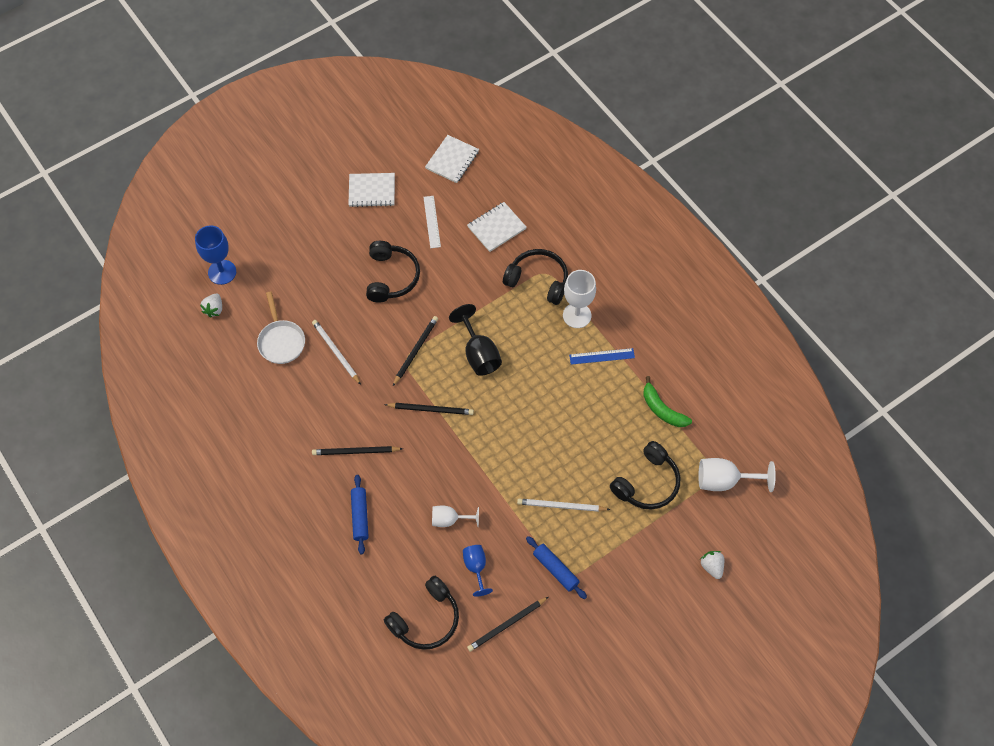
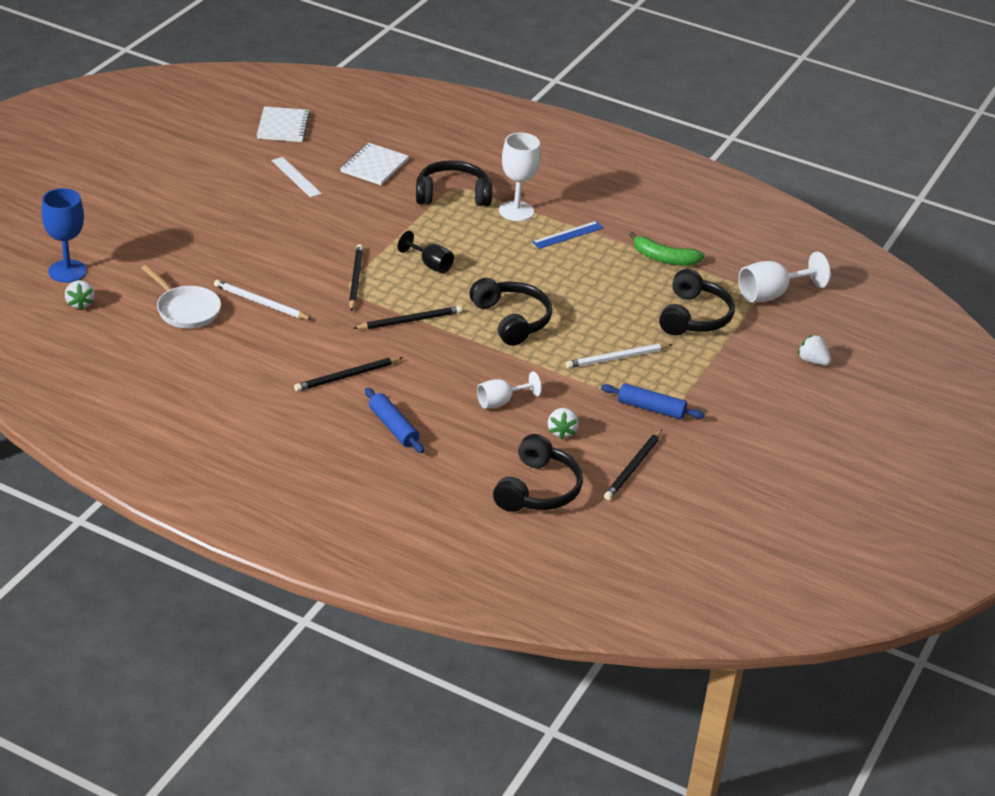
camera: 30 degrees left, 25 degrees down
(372, 191) = (206, 168): white notebook -> none
(391, 277) = (282, 229): black headphones -> black headphones (512, 320)
(476, 568) = (562, 432): blue goblet -> white strawberry
(478, 353) = (430, 265): black goblet -> black goblet, size x0.64

